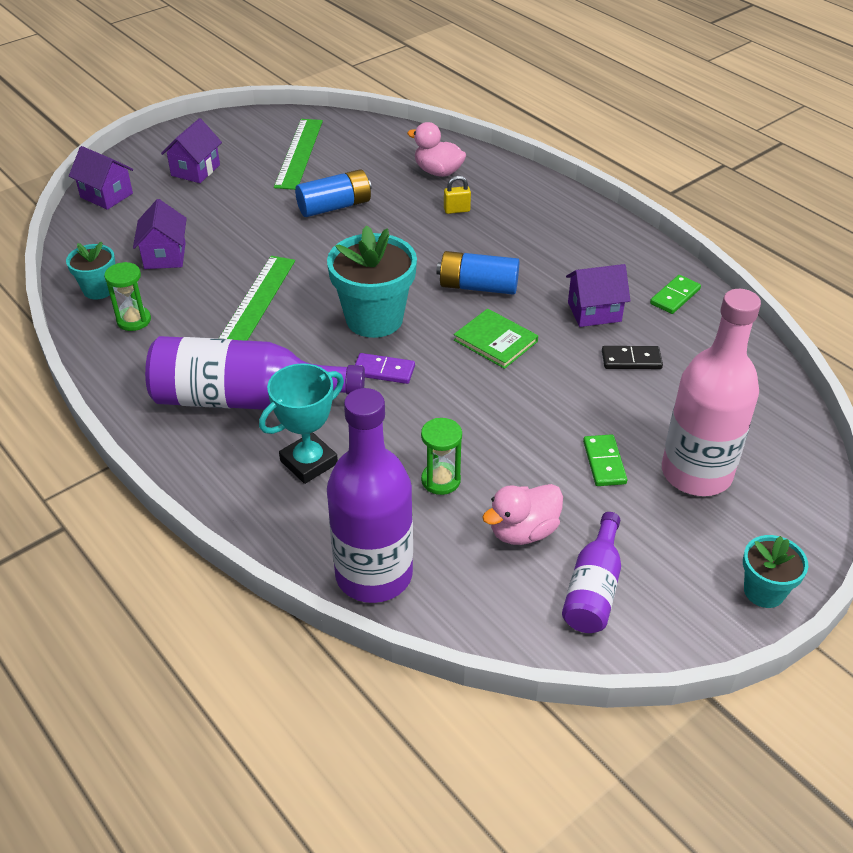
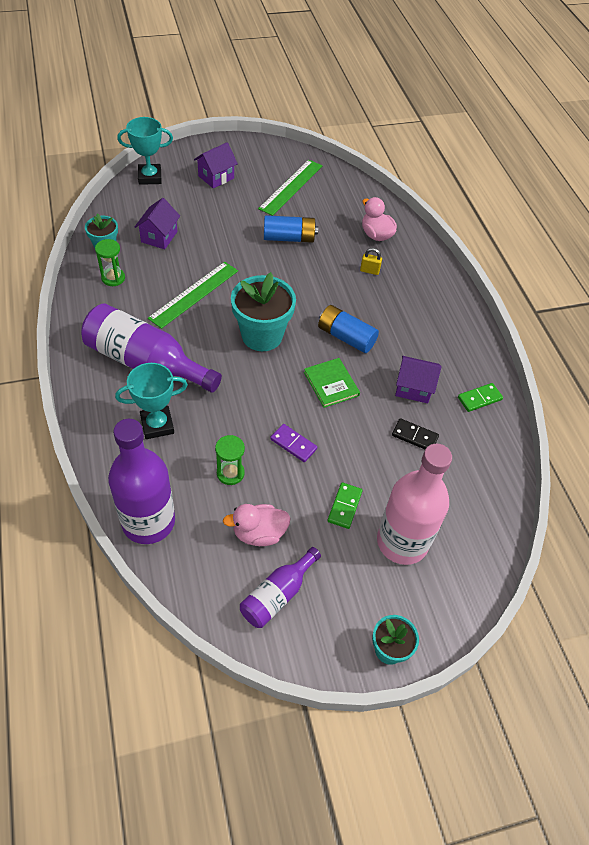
camera: 20 degrees right, 10 degrees up
(106, 195) = (150, 177): purple house -> turquoise trophy
(384, 371) = (244, 377): purple domino -> purple domino (293, 444)

